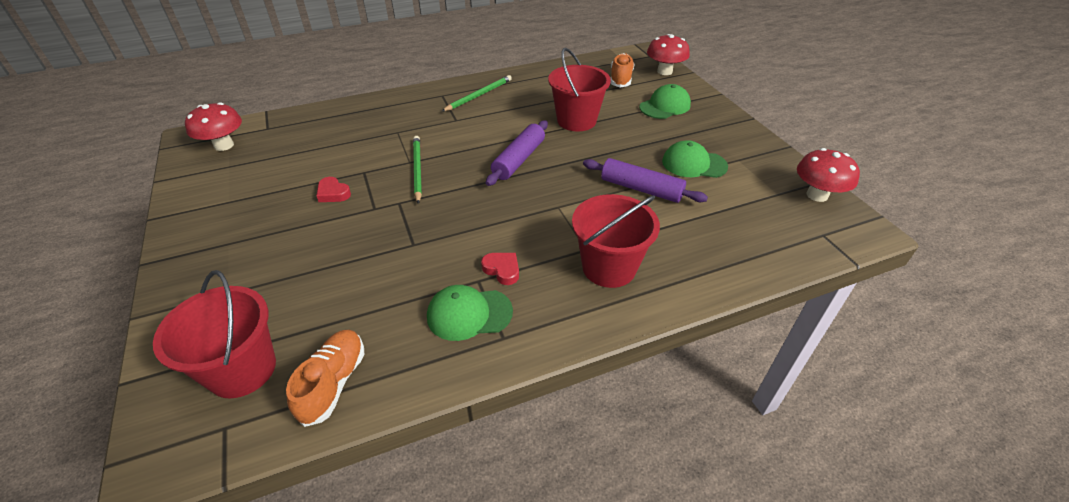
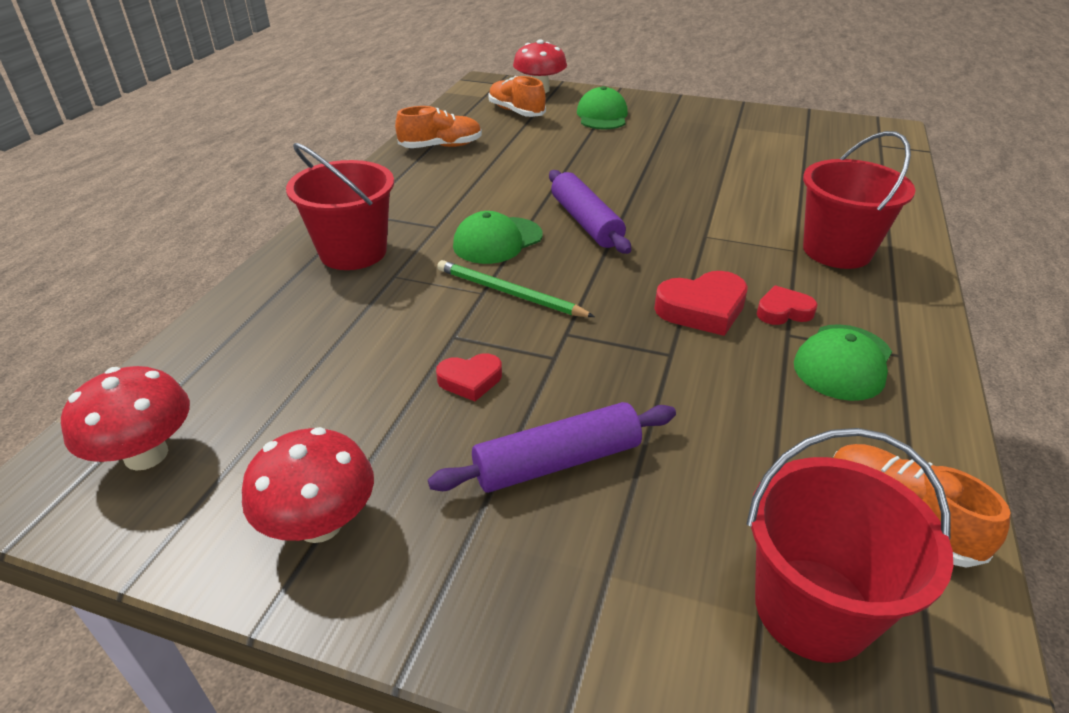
camera: 50 degrees left, 5 degrees down
(470, 238) = (702, 309): none -> red heart
(479, 95) = (406, 192): green pencil -> none
(541, 80) = (441, 146): none -> orange shoe
(576, 120) = (558, 163): red bucket -> red bucket (353, 252)
(641, 189) = (727, 184): purple rolling pin -> purple rolling pin (557, 462)
(694, 164) = (718, 146): green cap -> green cap (497, 241)
(817, 195) = (825, 123): red mushroom -> red mushroom (320, 524)

